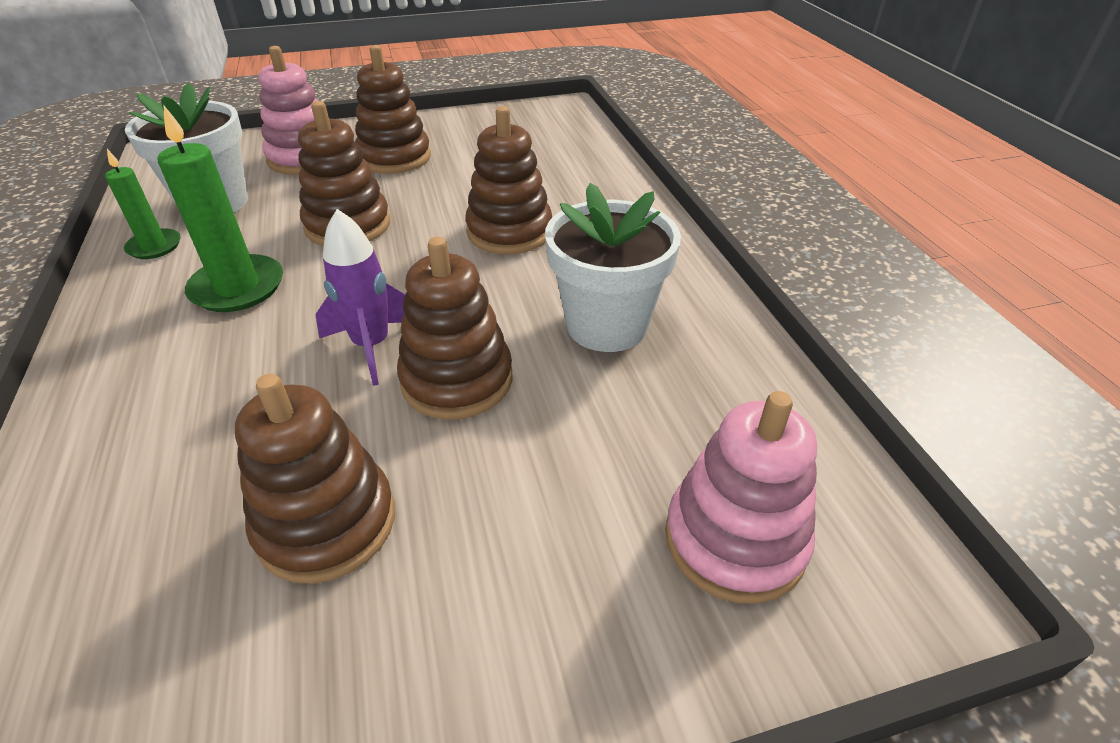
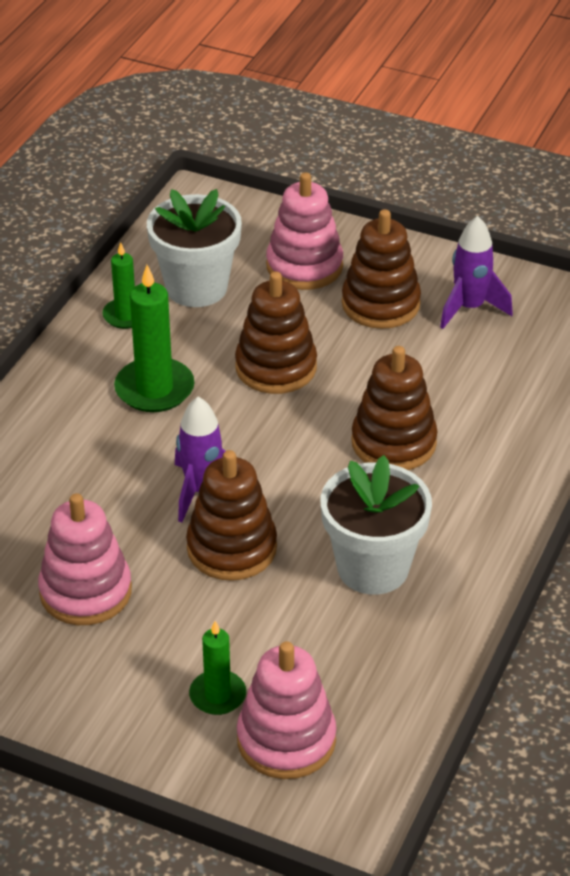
camera: 40 degrees right, 0 degrees up
(326, 523) = (85, 592): brown stacking toy -> pink stacking toy
(465, 137) = (469, 308): none -> purple rocket
(607, 541) = (217, 695): none -> green candle

